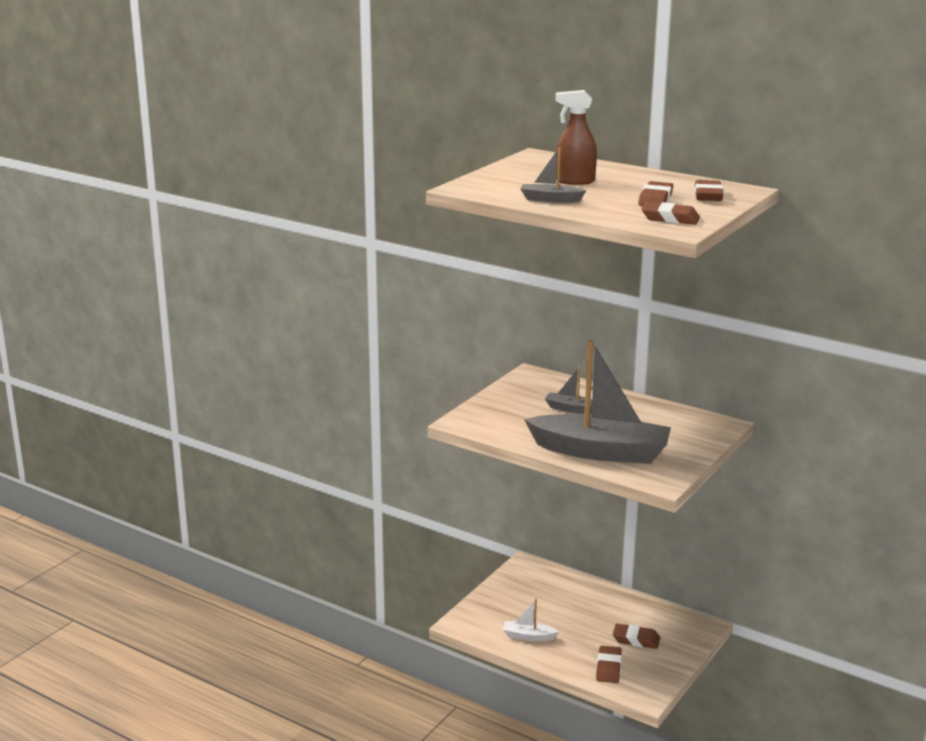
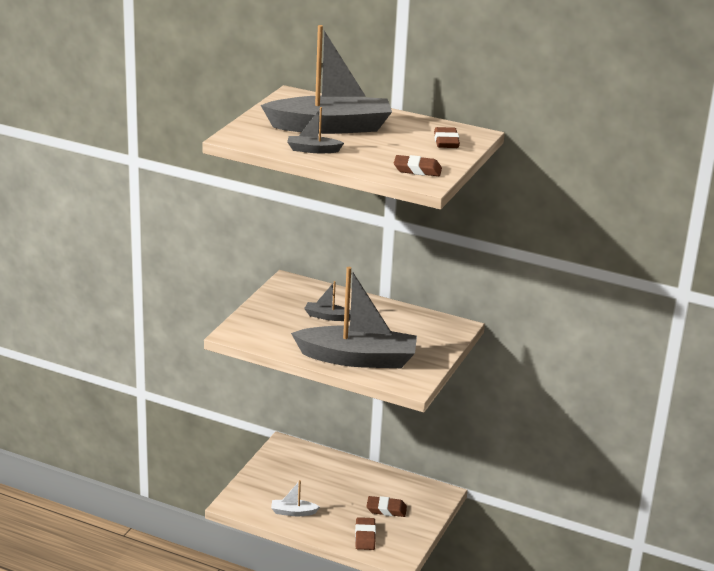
camera: 10 degrees left, 5 degrees up
(574, 181) = (330, 127): brown spray bottle -> grey boat
(655, 199) = (402, 147): brown eraser -> none

